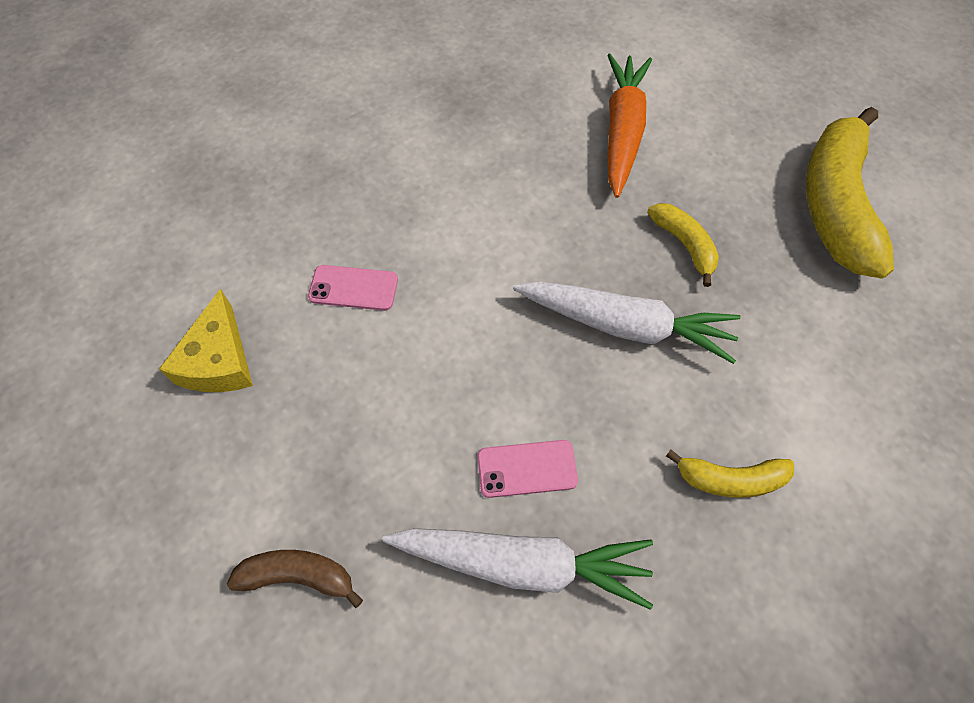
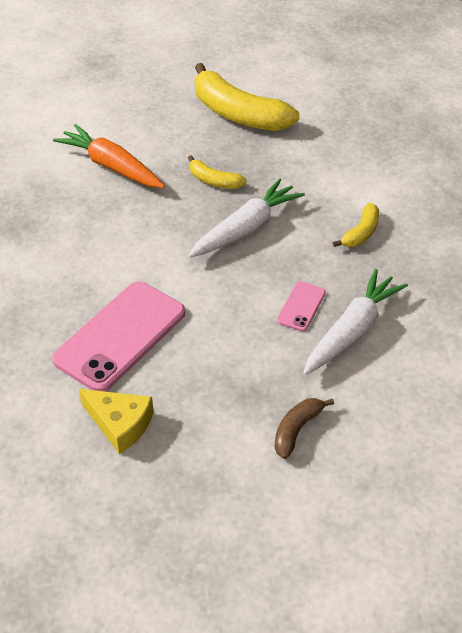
camera: 60 degrees left, 15 degrees down
(353, 288) = (120, 336): pink phone -> pink phone, size x2.15
(684, 245) = (214, 181): yellow banana -> yellow banana turned 150 degrees counterclockwise

